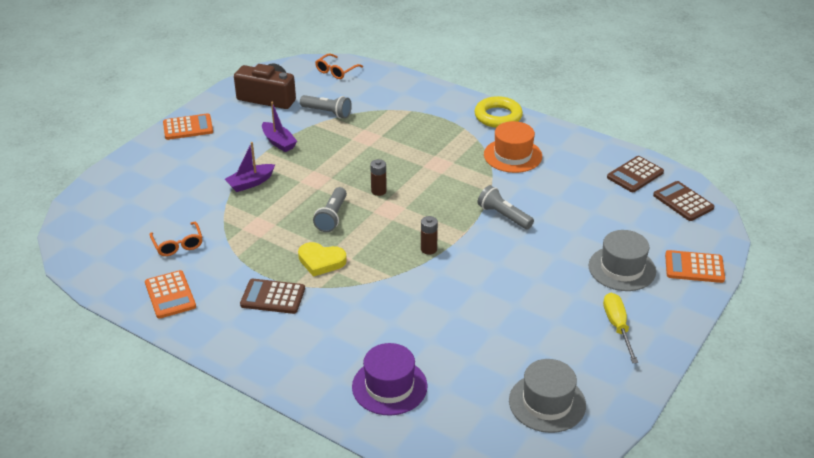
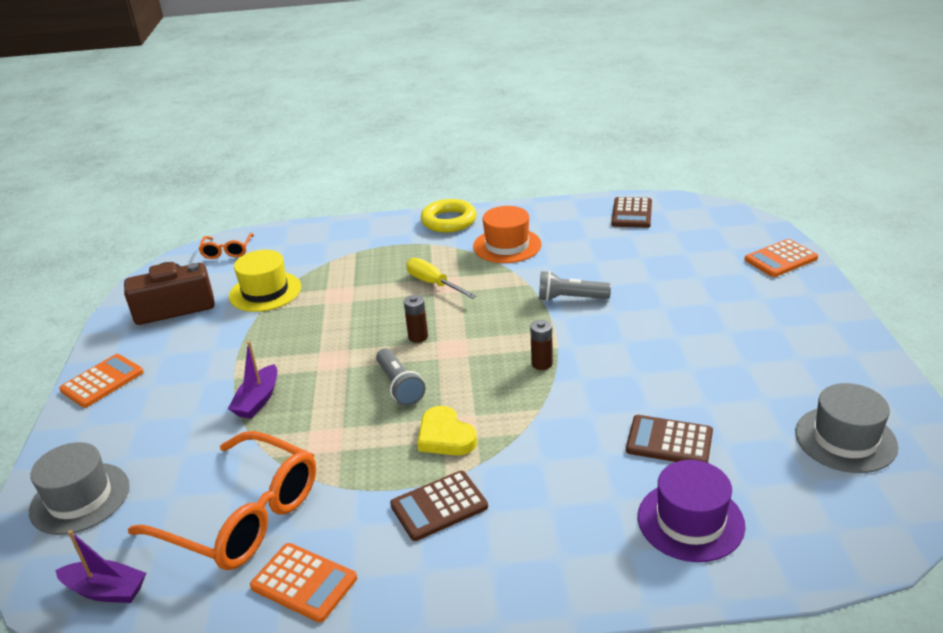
camera: 35 degrees left, 5 degrees down
(178, 245) = (243, 516): orange glasses -> orange glasses, size x2.09
(278, 142) = (242, 344): purple boat -> purple boat (106, 590)
(321, 261) = (445, 436): yellow heart -> yellow heart turned 75 degrees clockwise
(327, 112) = (265, 291): grey flashlight -> yellow hat
(617, 327) = (798, 337): yellow screwdriver -> yellow screwdriver (433, 284)
(622, 268) = (730, 289): grey hat -> grey hat (80, 498)
(683, 202) = (698, 215): brown calculator -> brown calculator (669, 441)

